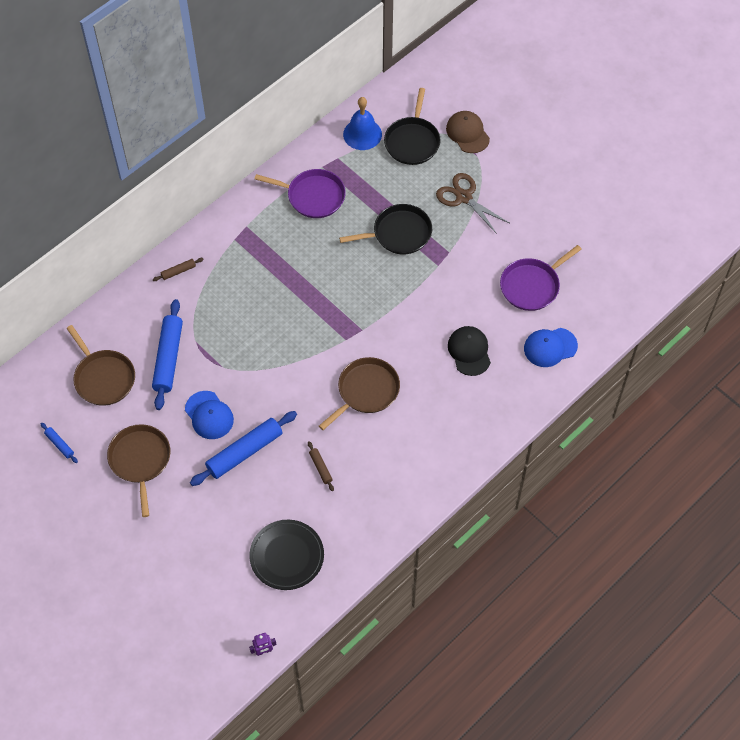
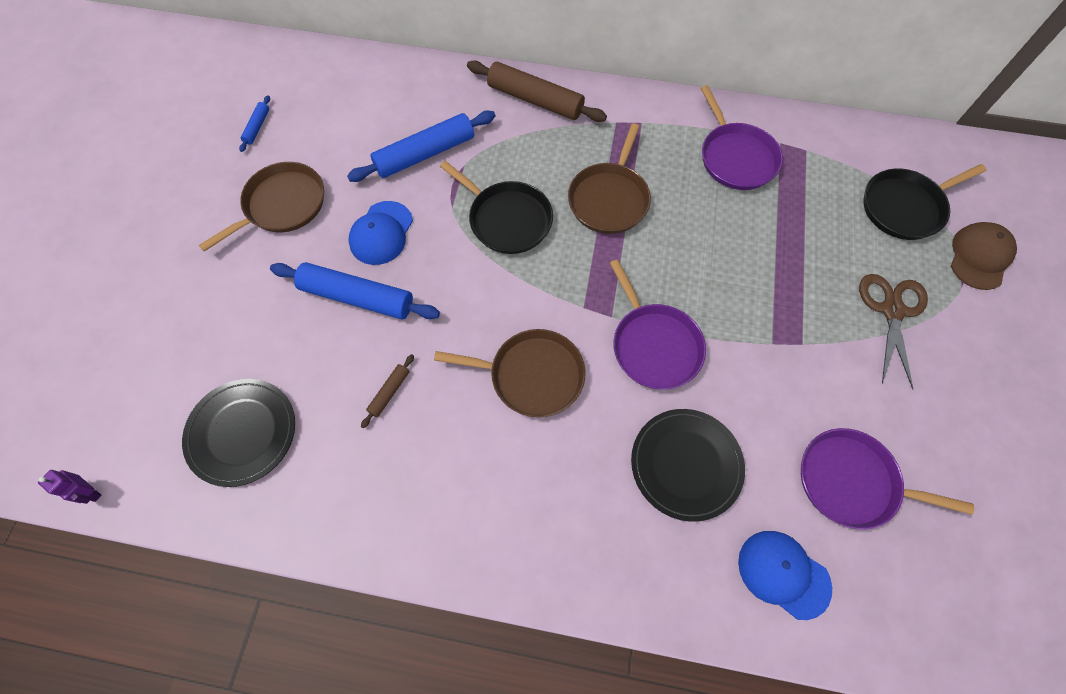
camera: 55 degrees right, 5 degrees up
(103, 378) = (360, 115): brown pan -> brown pan (609, 199)
(178, 271) = (535, 100): brown rolling pin -> brown rolling pin, size x2.18
(362, 134) = (859, 153): blue bell -> none
(395, 321) = (654, 345): none -> purple pan
(399, 233) = (773, 271): black pan -> black pan (507, 219)
(469, 351) = (686, 464): black cap -> black plate

